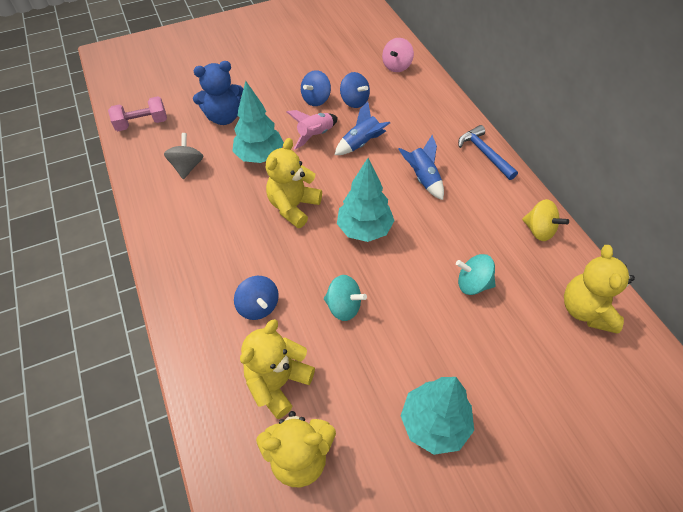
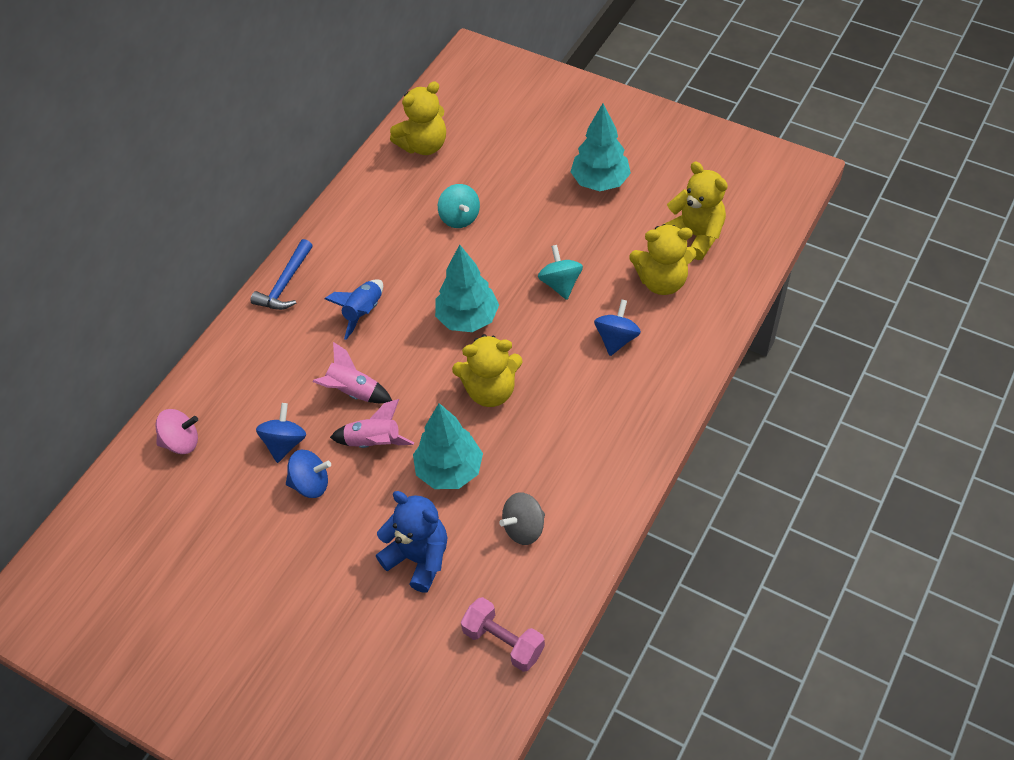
camera: 125 degrees left, 0 degrees up
(361, 143) = (353, 392): blue rocket -> pink rocket
(539, 230) = (360, 203): yellow spinning top -> none

